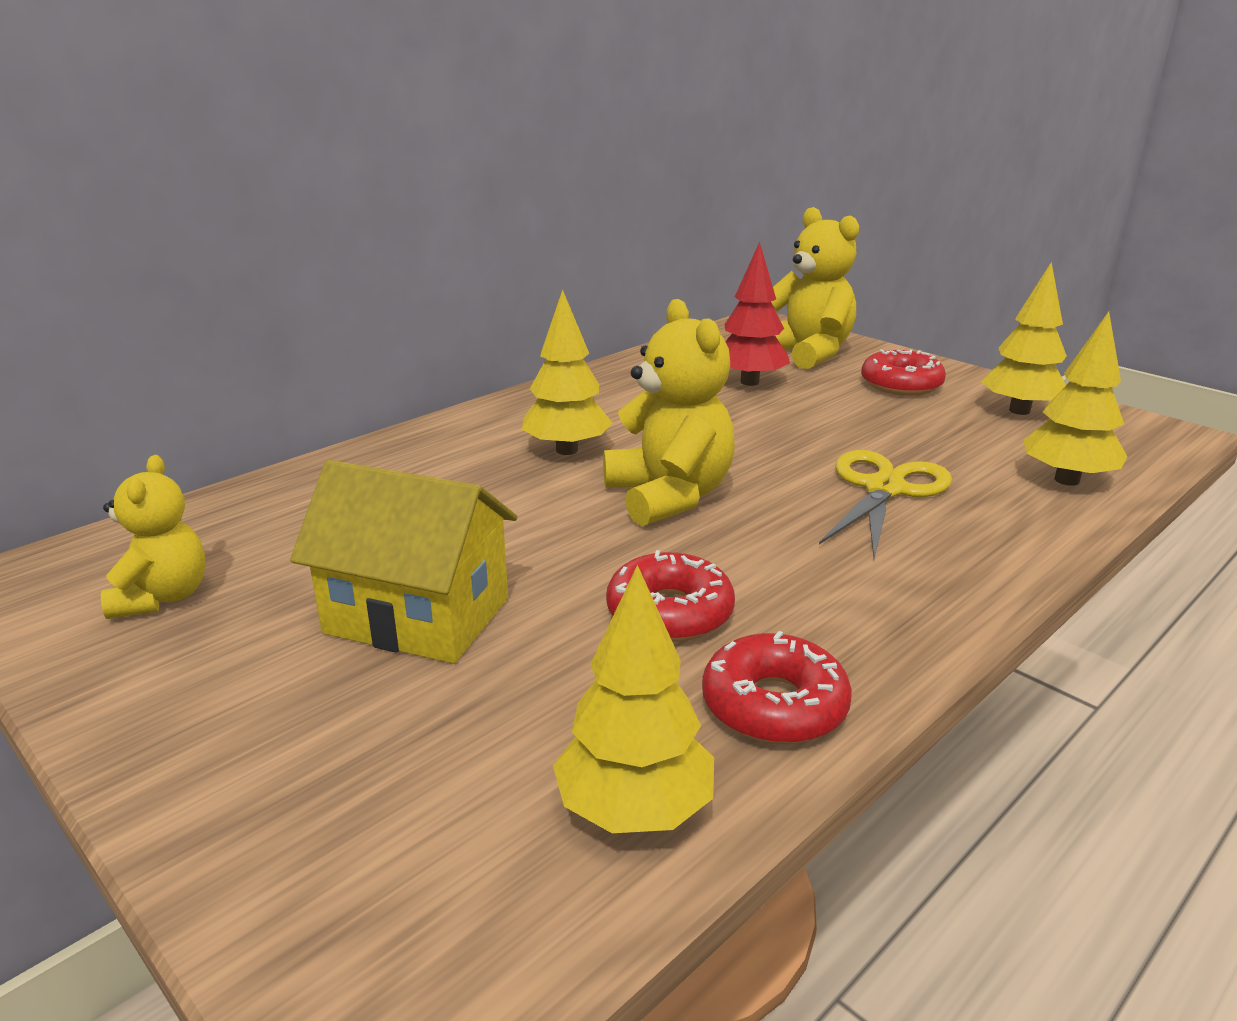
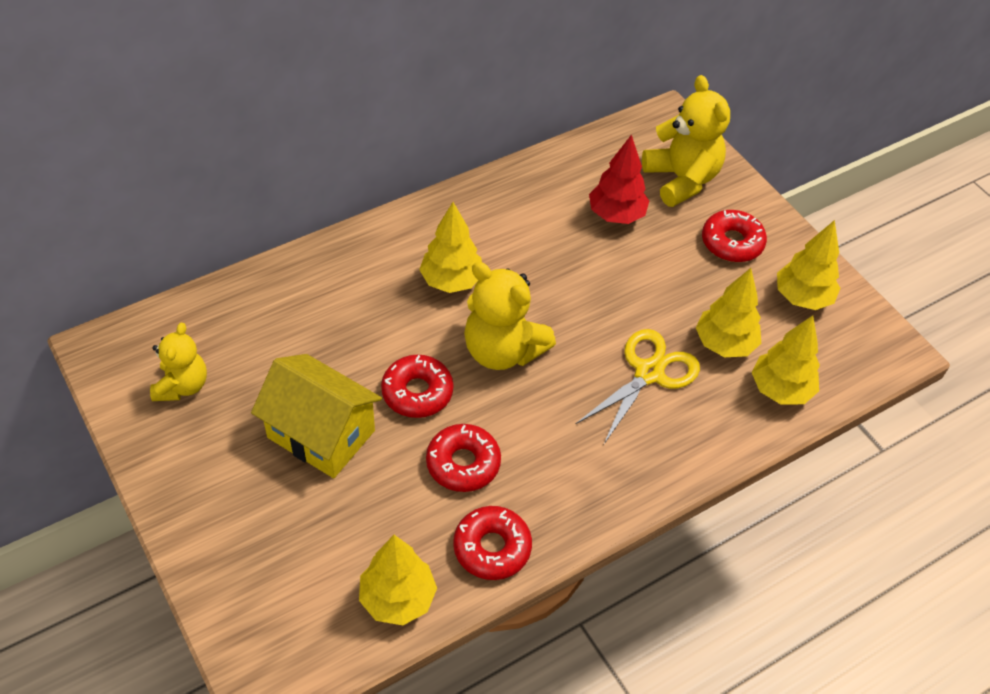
camera: 10 degrees right, 25 degrees up
(561, 550) = (417, 392): none -> red donut
(669, 496) = (502, 350): yellow teddy bear -> yellow teddy bear turned 135 degrees clockwise
(960, 454) = (724, 344): none -> yellow tree

